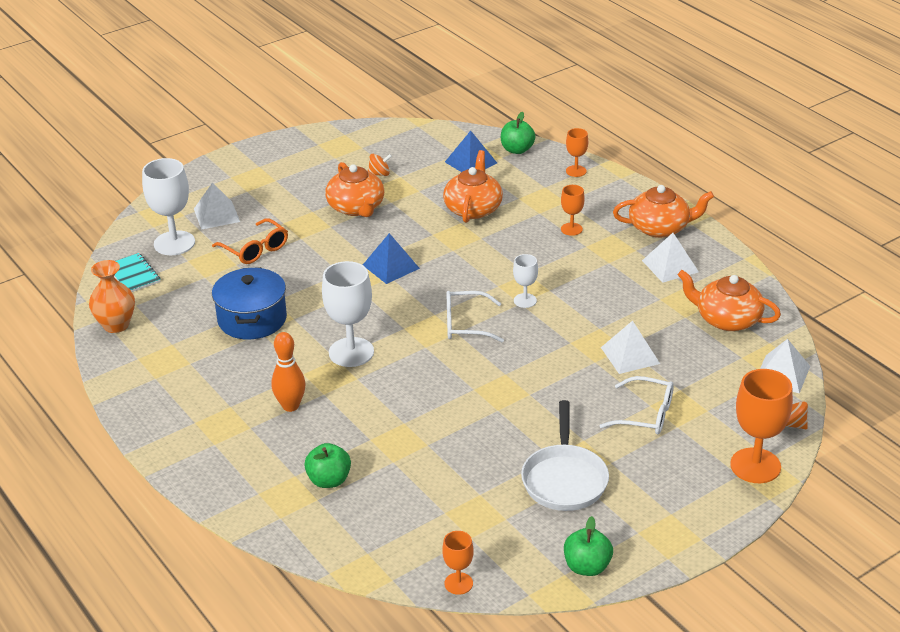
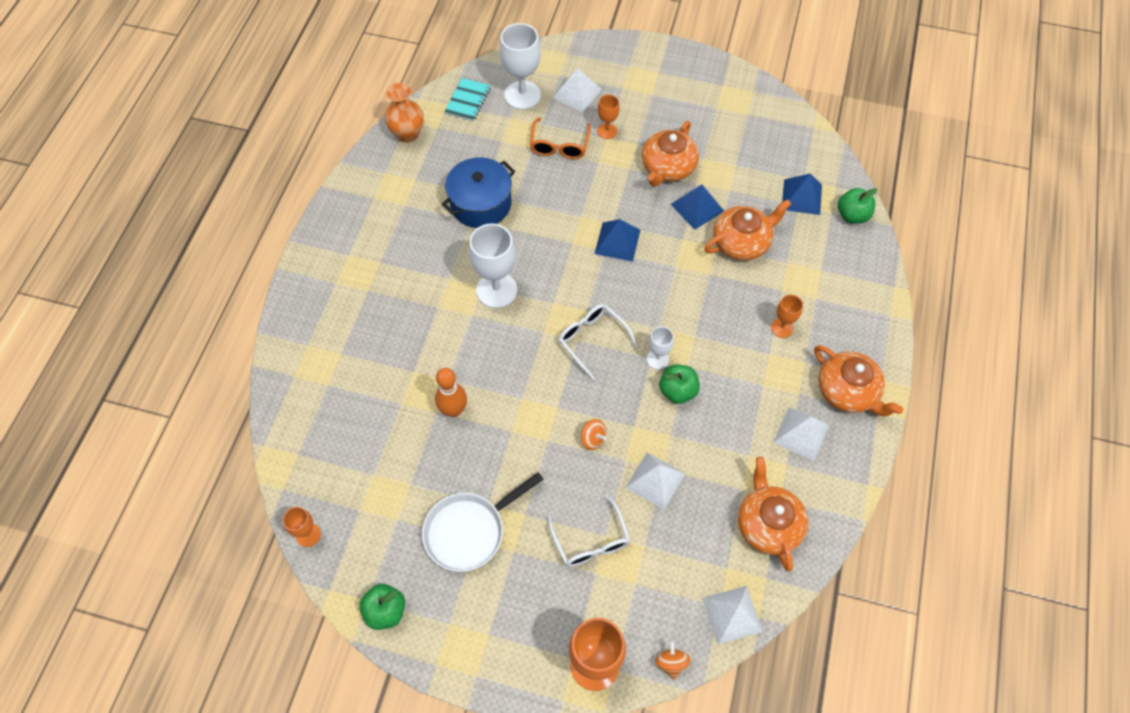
camera: 50 degrees right, 25 degrees up
(290, 406) = (408, 297): orange bowling pin -> orange bowling pin (453, 410)
(329, 480) = (351, 377): green apple -> green apple (677, 391)
(379, 174) = (724, 150): orange spinning top -> orange spinning top (593, 439)
(413, 213) = (697, 207): none -> blue pyramid
(576, 171) = (866, 276): orange goblet -> orange goblet (607, 131)

